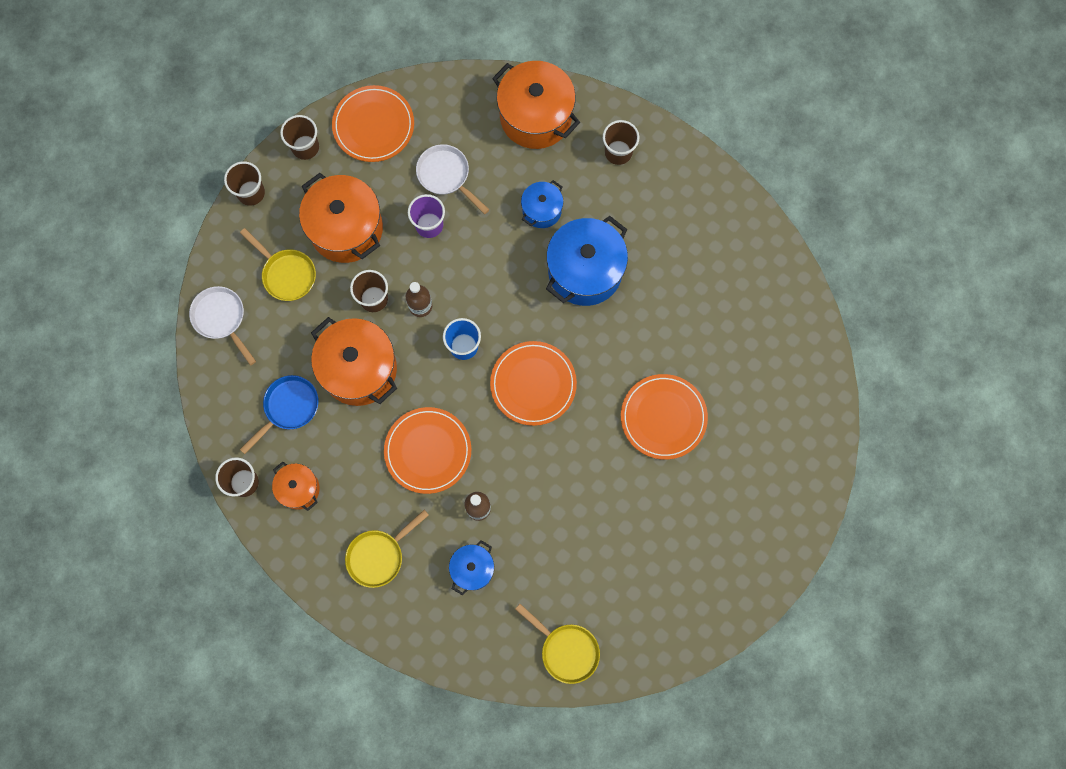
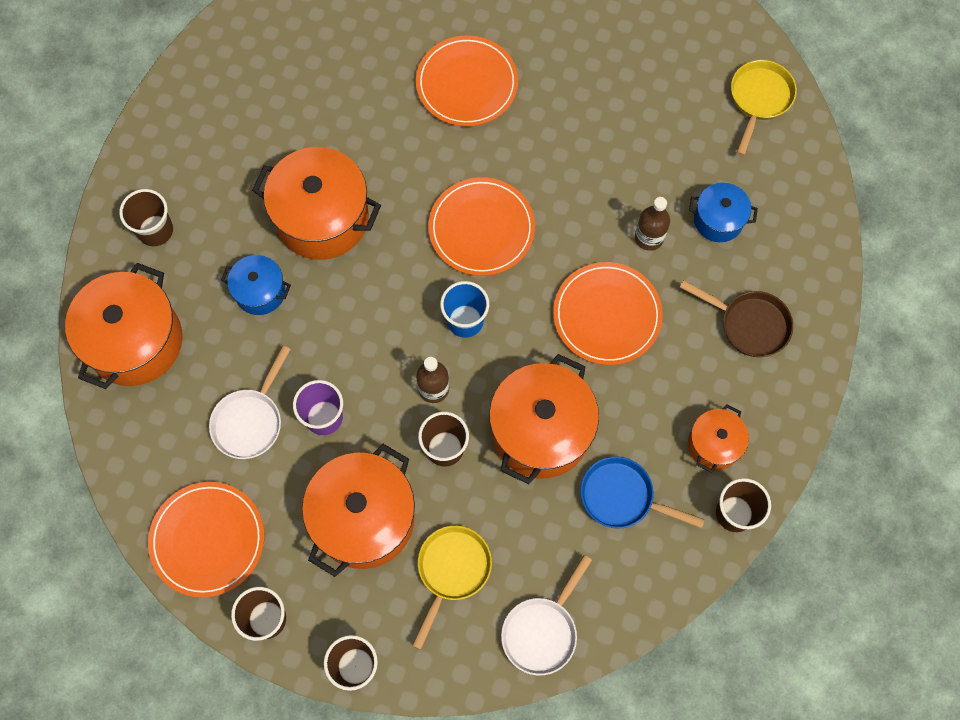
camera: 110 degrees left, 5 degrees down
(379, 555) = (749, 324): yellow pan -> brown pan
(585, 271) = (322, 218): blue pot -> orange pot

